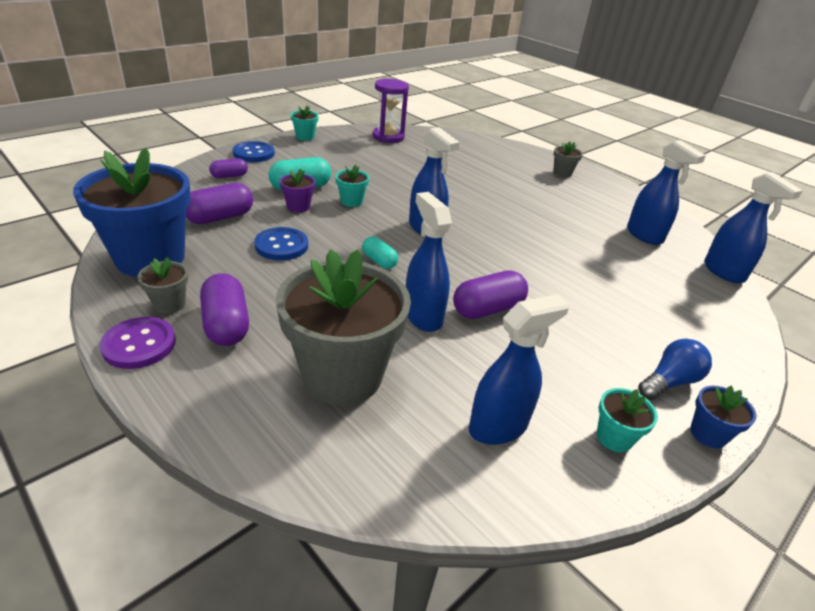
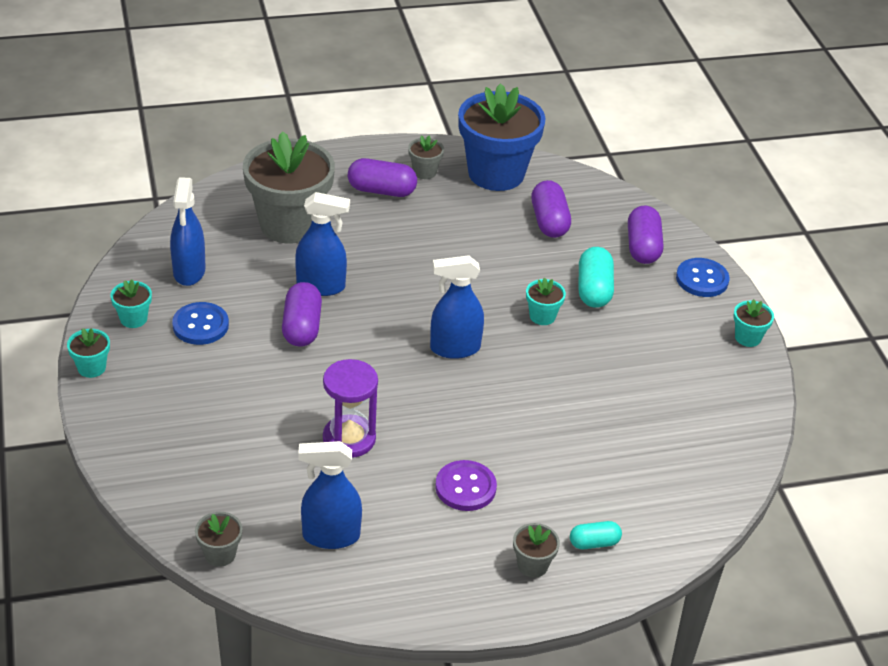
camera: 120 degrees right, 5 degrees up
(139, 344) = (385, 153): purple button -> purple button (465, 487)
(229, 176) = (643, 247): purple capsule -> purple capsule, size x1.66
(281, 246) = (476, 244): blue button -> blue button (200, 325)
(298, 207) = (548, 275): purple flower pot -> none
(379, 261) = (415, 293): turquoise capsule -> turquoise capsule (594, 543)
(388, 137) = (728, 422): purple hourglass -> purple hourglass (349, 439)
(669, 381) = (144, 383): blue light bulb -> none
(708, 434) = (91, 368): blue flower pot -> turquoise flower pot
(724, 272) = (220, 554): blue spray bottle -> grey flower pot

